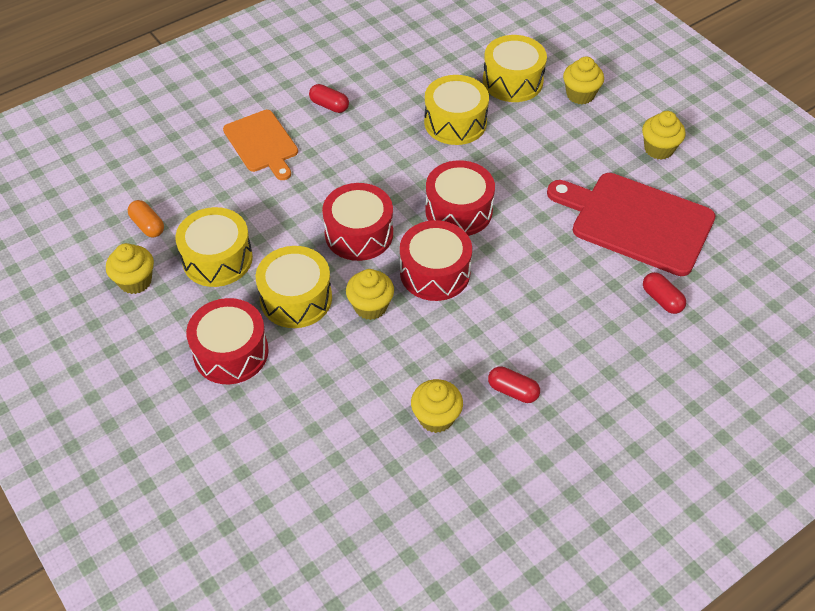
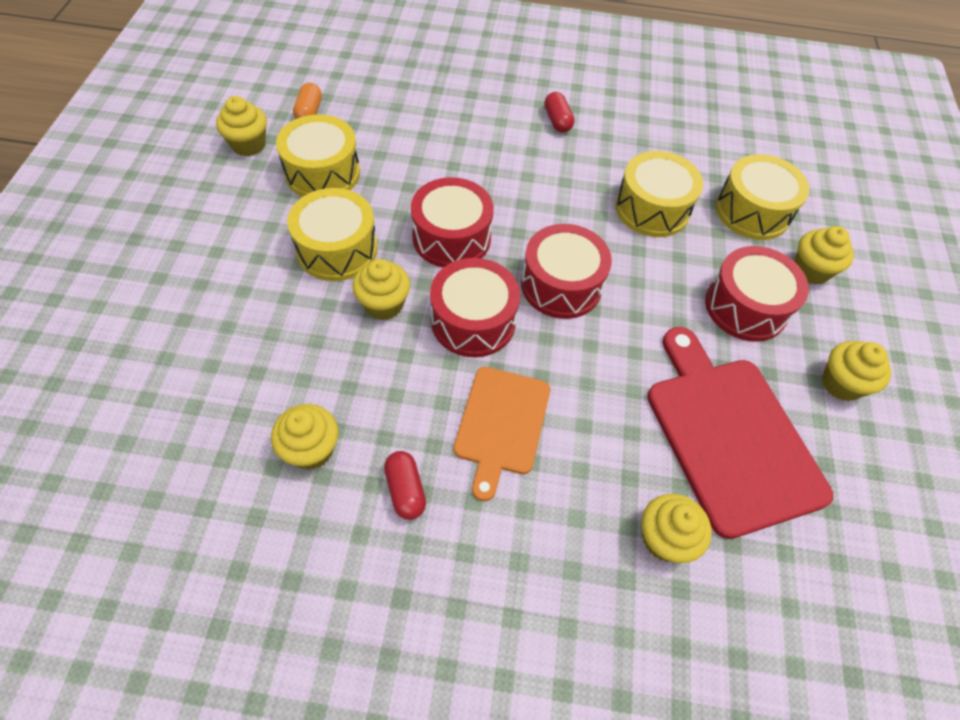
camera: 40 degrees right, 5 degrees up
(231, 352) = (237, 250): red drum -> red drum (745, 307)
(262, 143) = (467, 113): orange cutting board -> orange cutting board (501, 424)
(661, 299) = (664, 538): red capsule -> yellow cupcake

